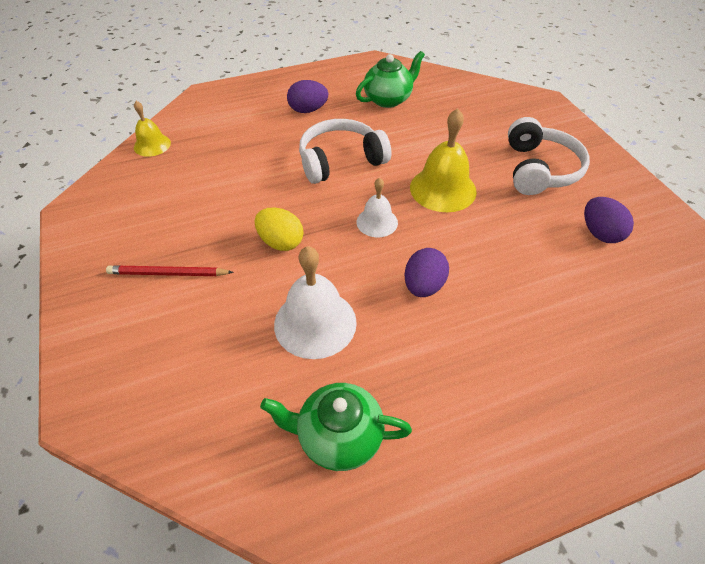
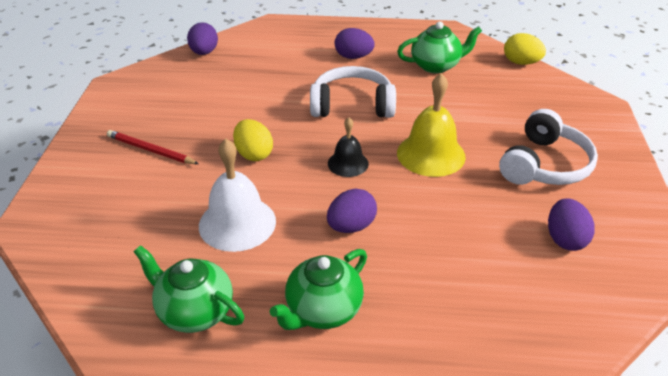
camera: 25 degrees right, 10 degrees down
(152, 145) = (204, 52): yellow bell -> purple egg
(377, 222) = (348, 163): white bell -> black bell
(457, 78) = (521, 63): none -> yellow egg
(457, 383) = (322, 310): none -> green teapot

